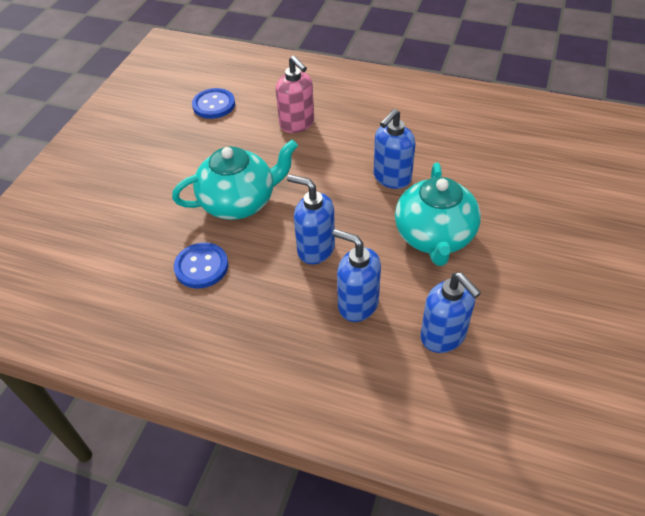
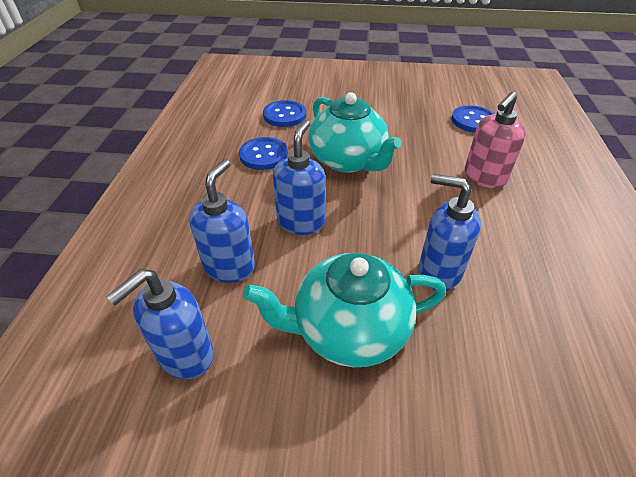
camera: 75 degrees right, 5 degrees down
(130, 240) = (284, 115): none -> blue button

